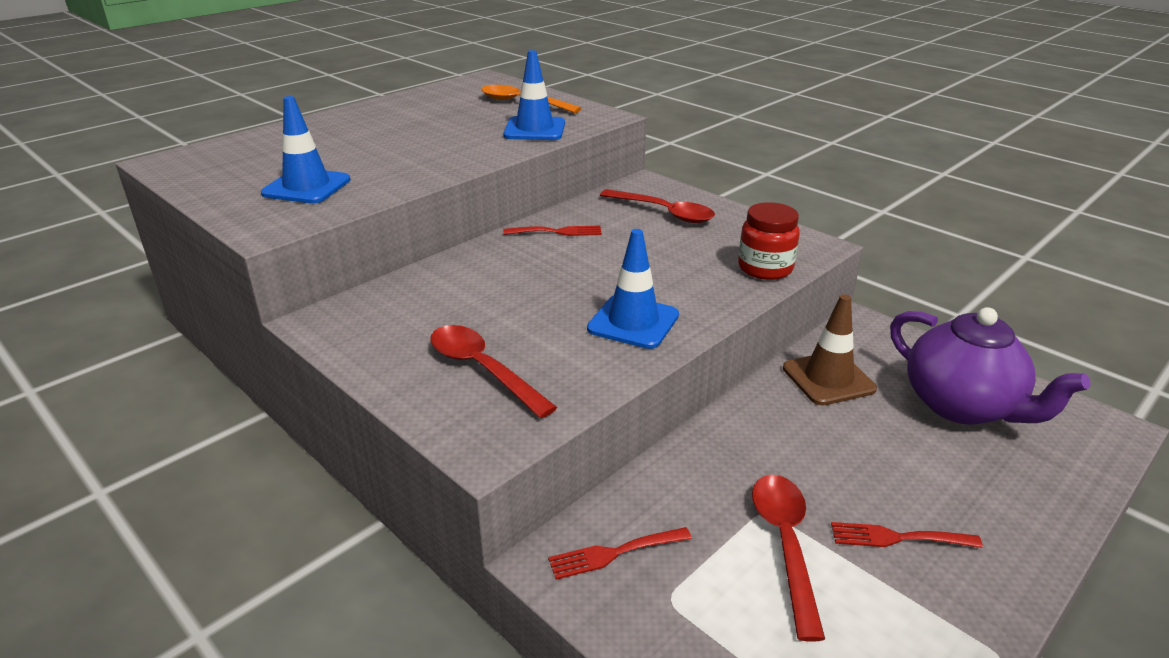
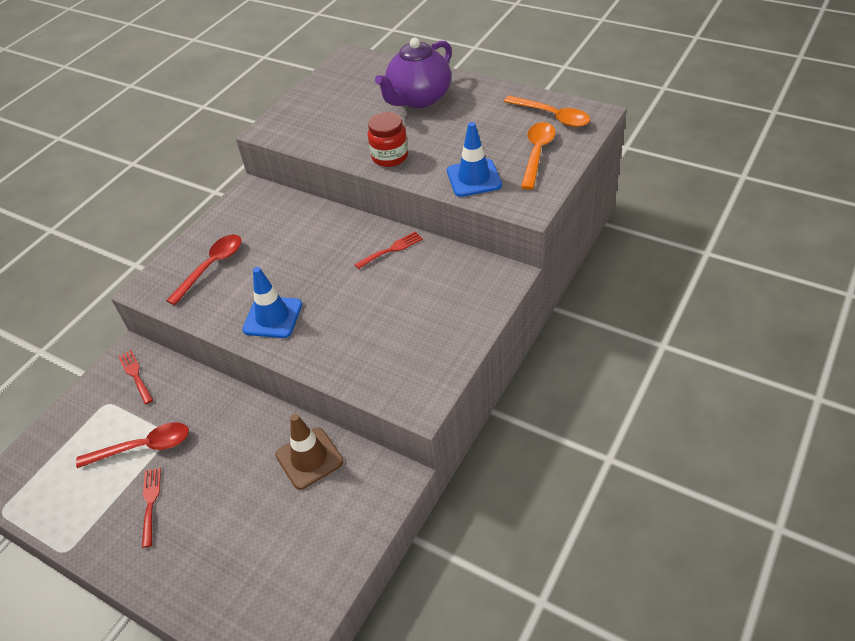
camera: 80 degrees right, 15 degrees up
(307, 187) = (328, 120): blue traffic cone -> none
(467, 90) = (552, 116): none -> orange spoon
(557, 232) = (391, 249): red fork -> red fork turned 105 degrees counterclockwise
(664, 212) = (448, 299): red spoon -> none
(765, 268) = (366, 375): red jar -> red jar (390, 157)
(962, 406) = (290, 547): purple teapot -> purple teapot (419, 99)

